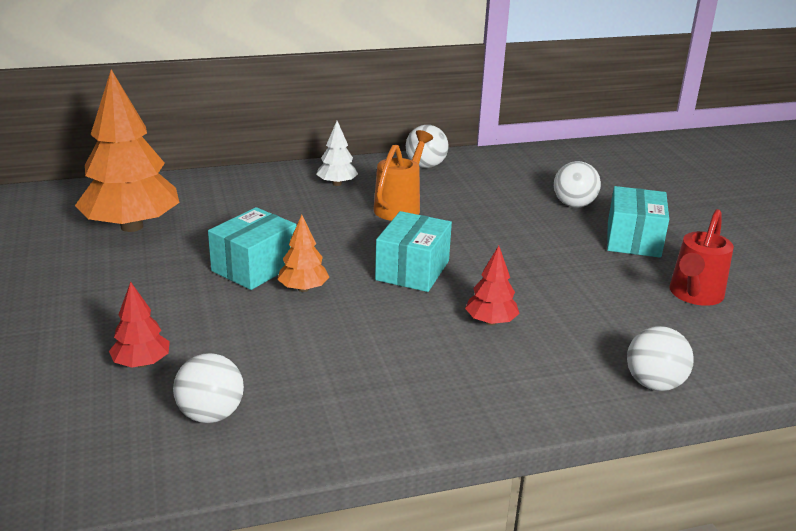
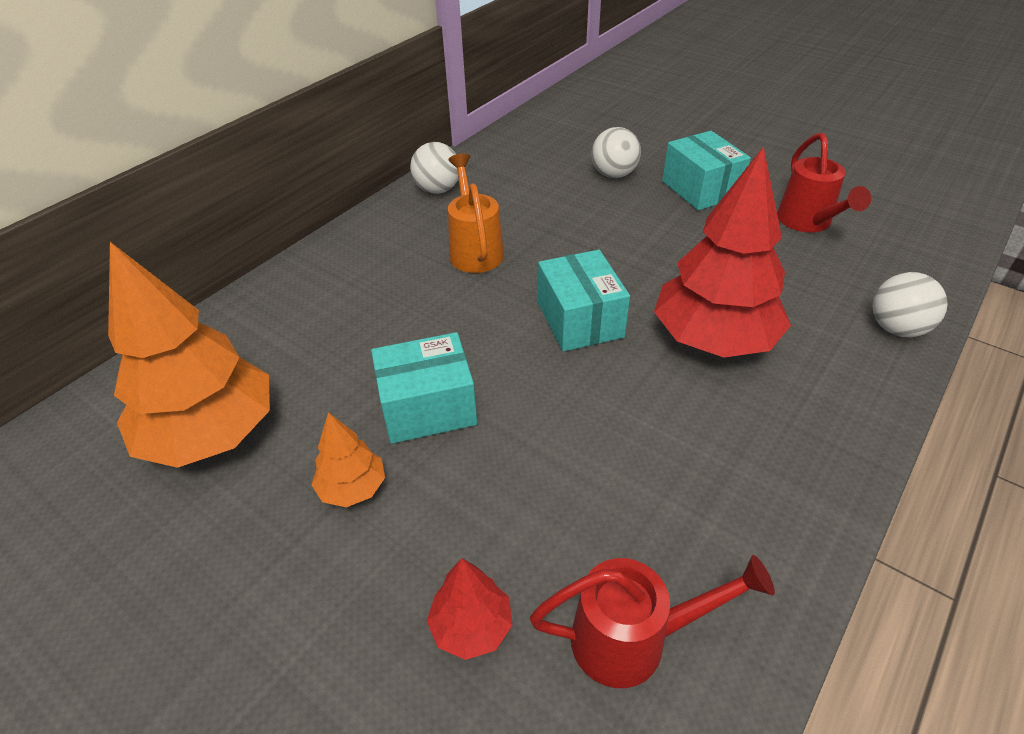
camera: 35 degrees left, 15 degrees up
(211, 414) = (632, 639): white ball -> red watering can
(254, 267) = (427, 407): turquoise box -> turquoise box turned 75 degrees clockwise
(303, 289) = (511, 404): orange tree -> orange tree (352, 488)
(337, 184) = (379, 252): white tree -> none
(491, 321) = (713, 339): red tree -> red tree, size x2.14

